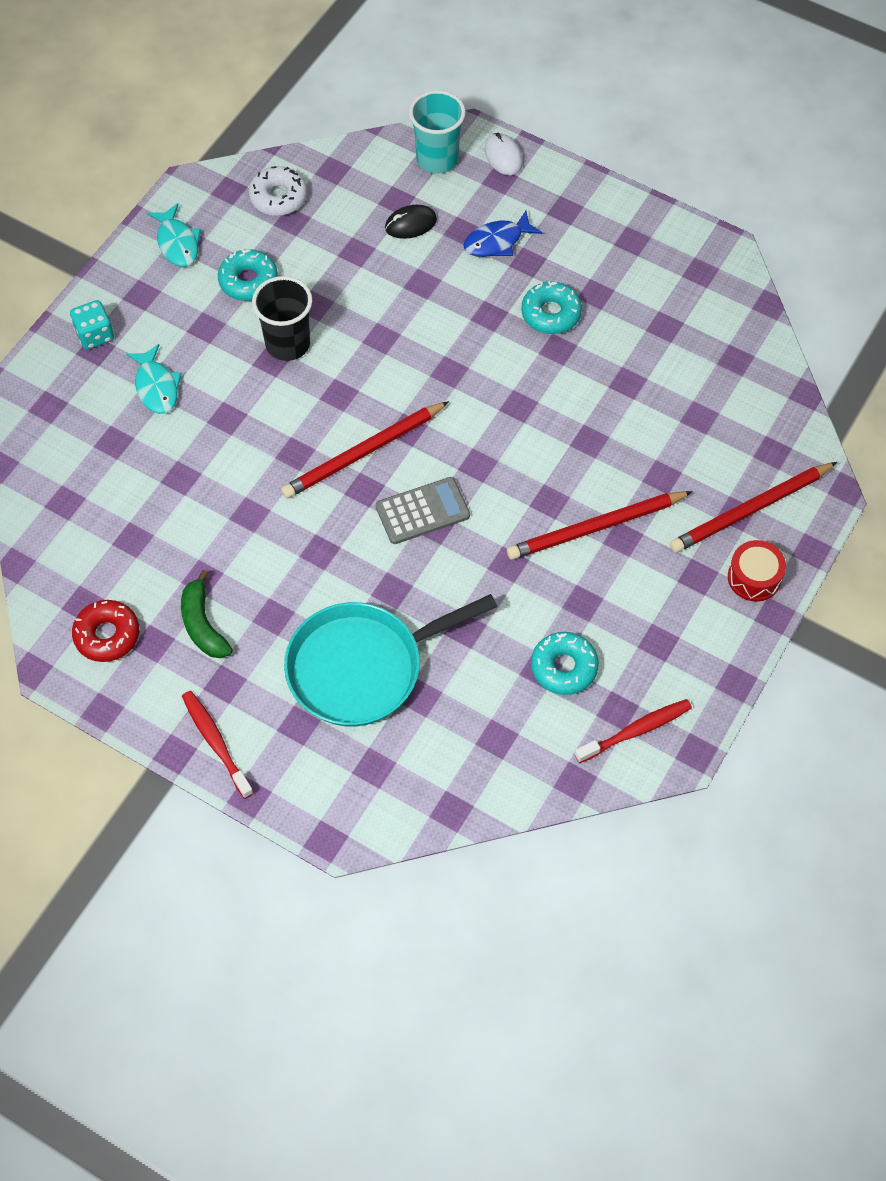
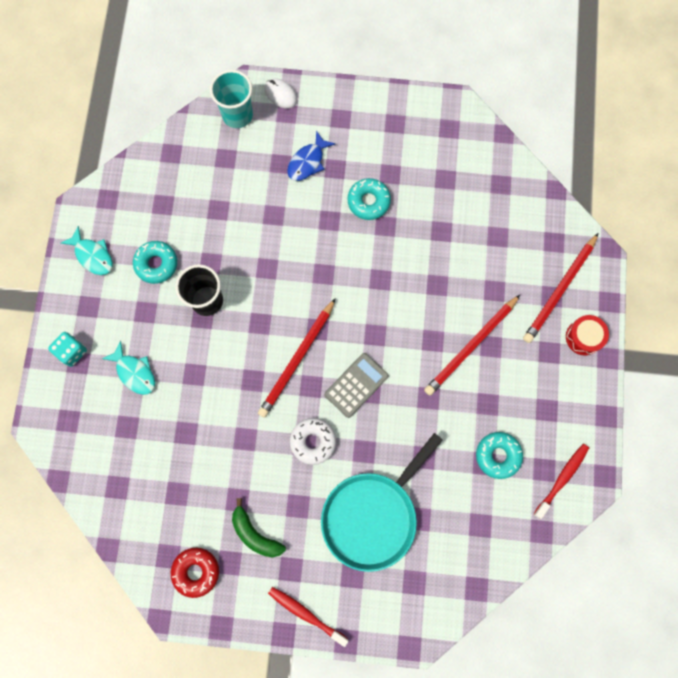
camera: 25 degrees left, 15 degrees up
(278, 197) = (144, 190): white donut -> white donut (313, 441)
(410, 224) = (244, 173): black mouse -> none

